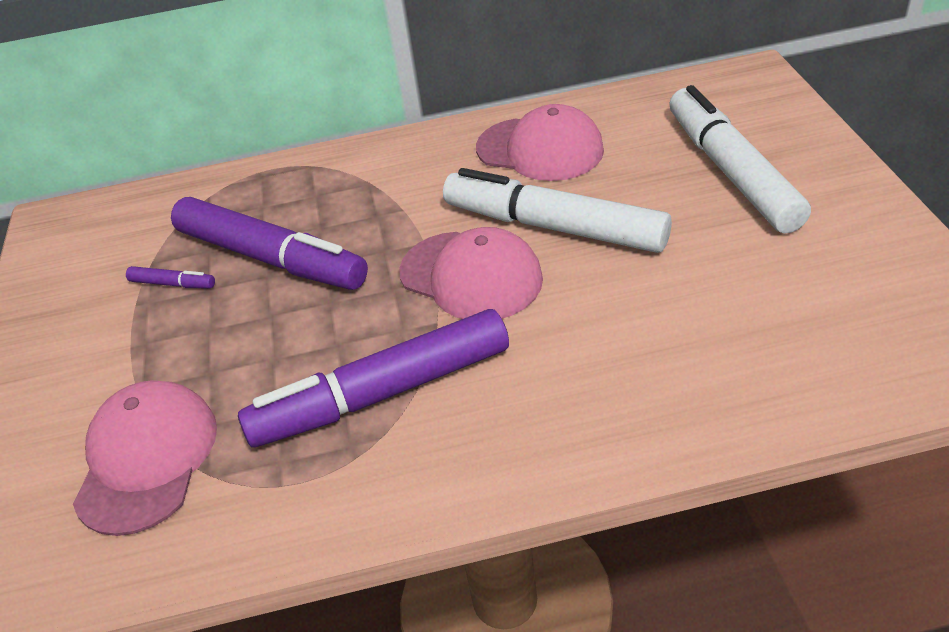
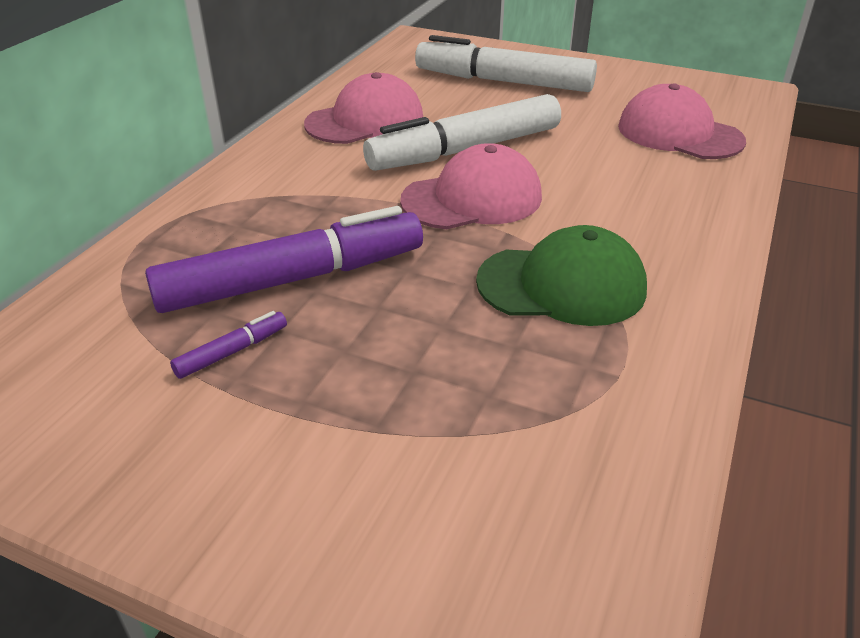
camera: 60 degrees left, 5 degrees down
(147, 459) = (495, 454): pink cap -> pink cap (679, 133)
(382, 394) = (561, 285): purple marker -> green cap

